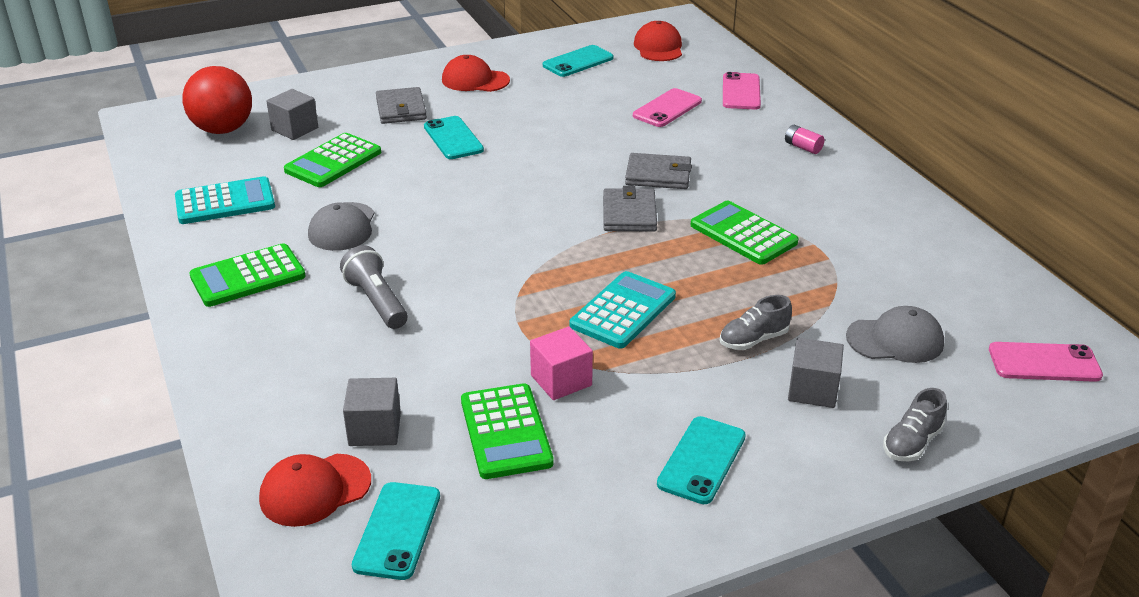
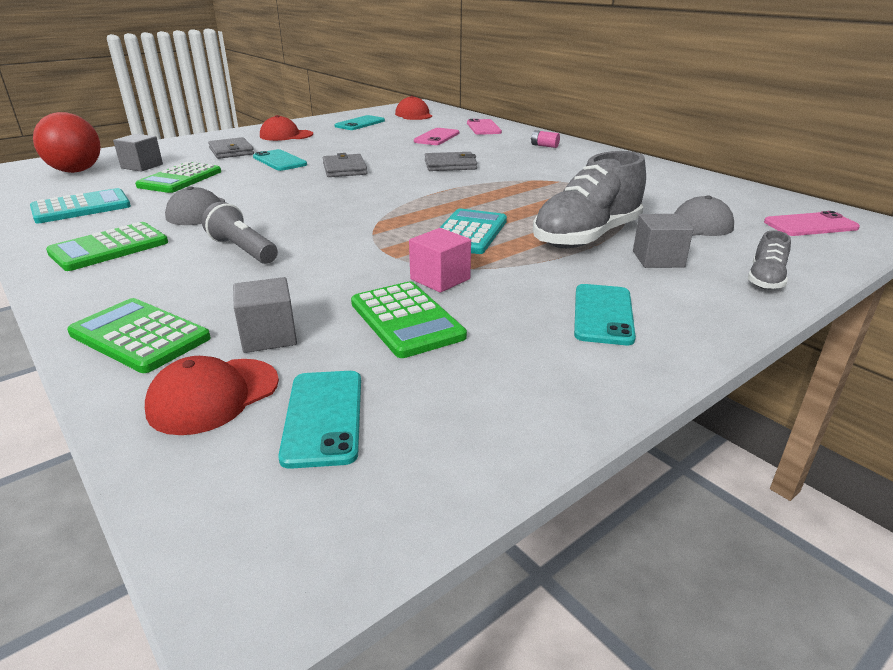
camera: 15 degrees left, 5 degrees down
(629, 214) = (440, 184): grey wallet -> grey wallet (344, 169)
(743, 234) = (534, 186): green calculator -> green calculator (139, 336)
(753, 340) = (586, 237): grey shoe -> grey shoe, size x2.12

